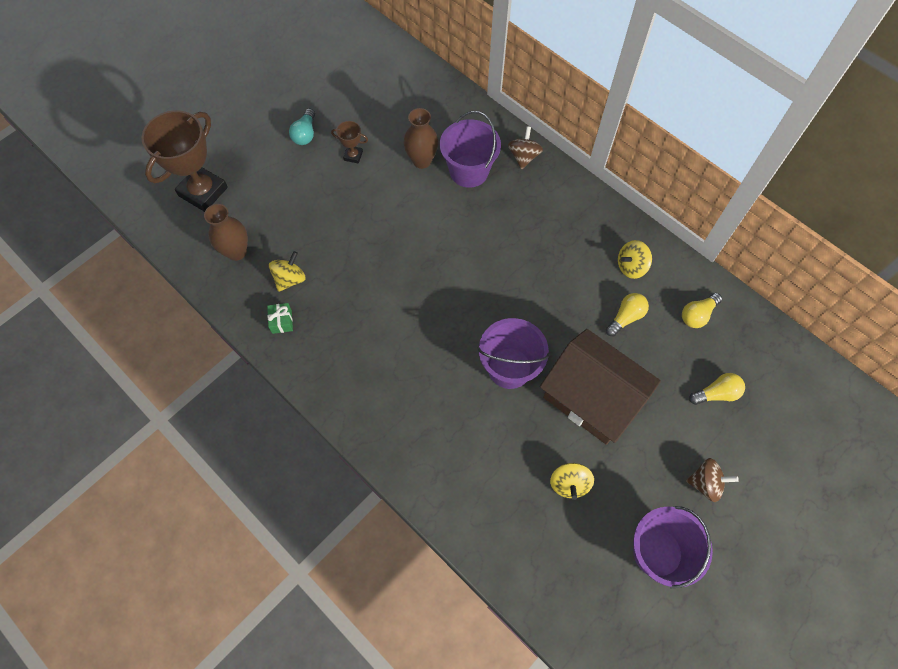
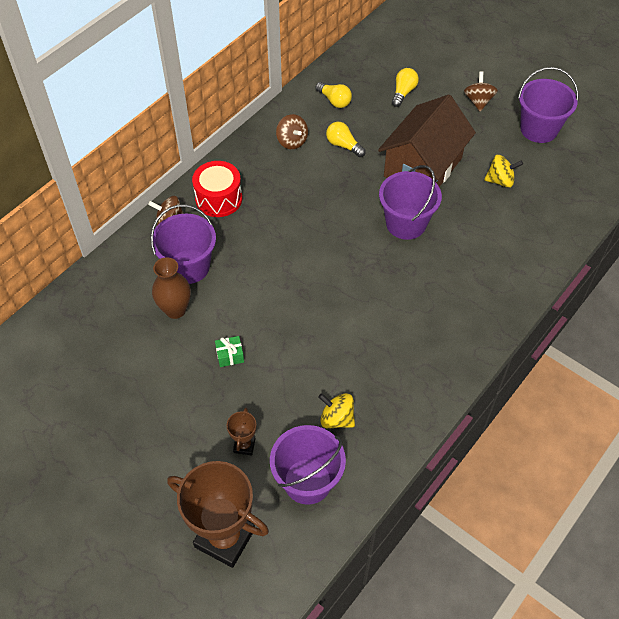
camera: 95 degrees left, 10 degrees down
(236, 252) = (307, 481): brown vase -> purple bucket
(281, 321) = (389, 418): green gift -> green gift (230, 355)
(305, 134) = (136, 433): turquoise light bulb -> none
(353, 156) = (169, 377): brown trophy -> brown trophy (244, 445)
(551, 197) = (219, 199): none -> red drum
(631, 266) = (292, 141): yellow spinning top -> brown spinning top
(716, 393) = (403, 92): yellow light bulb -> yellow light bulb turned 45 degrees clockwise

